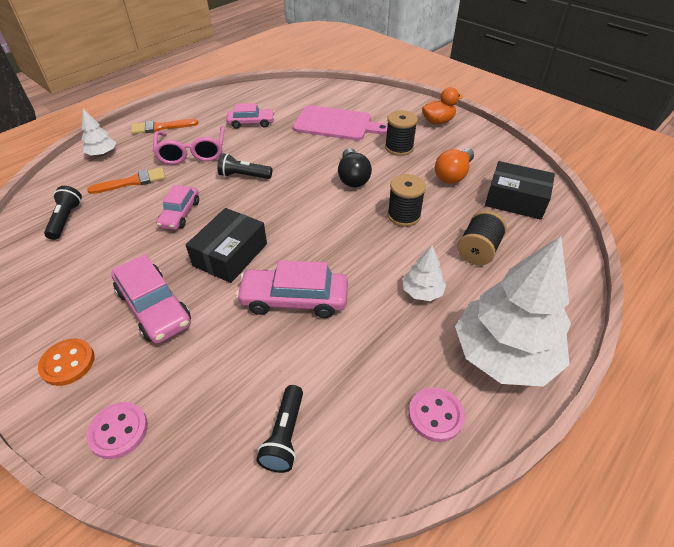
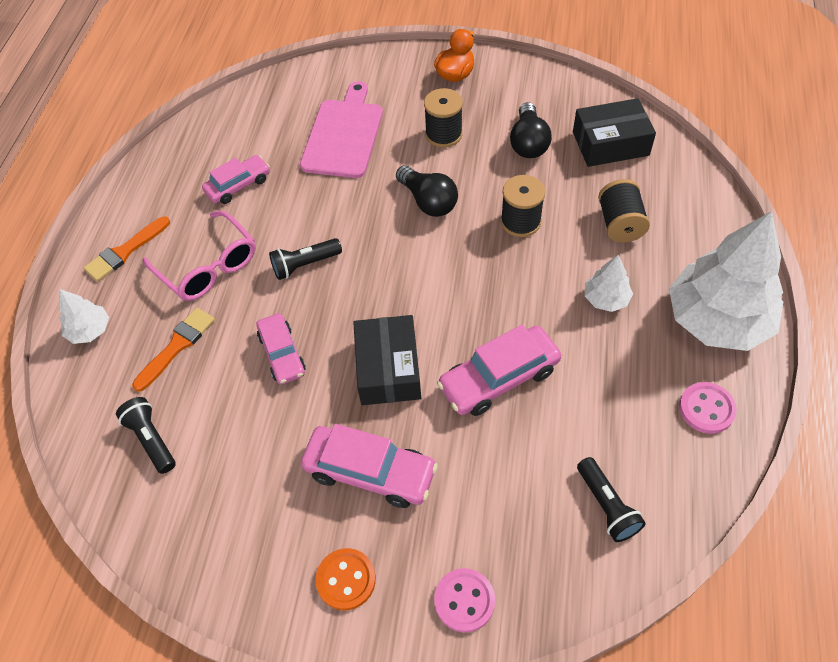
camera: 30 degrees left, 10 degrees up
(336, 124) = (343, 135): pink cutting board -> pink cutting board turned 60 degrees counterclockwise
(453, 175) = (528, 143): orange light bulb -> black light bulb

